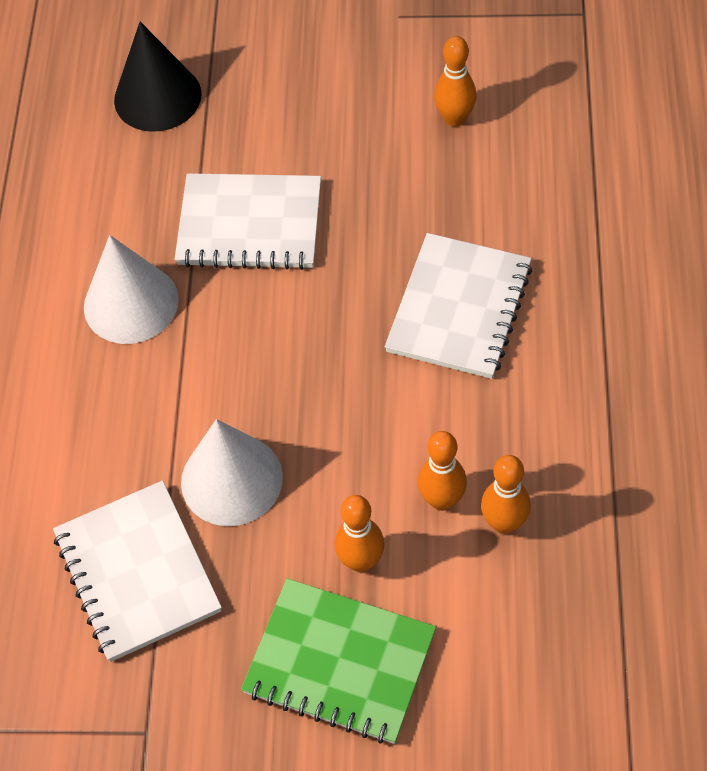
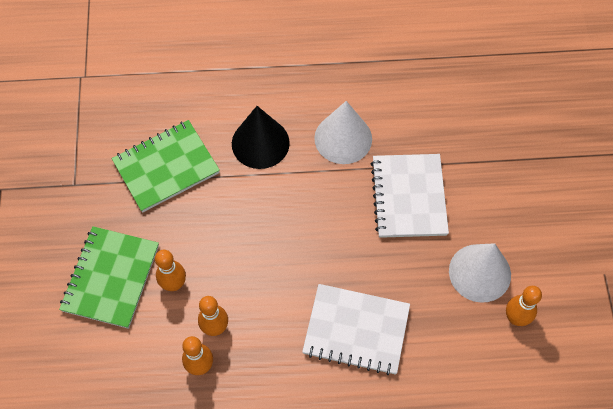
camera: 80 degrees right, 5 degrees up
(137, 573) = (166, 167): white notebook -> green notebook
(157, 97) = (504, 130): black cone -> black cone (260, 143)
(231, 479) = (225, 208): white cone -> white cone (479, 272)

